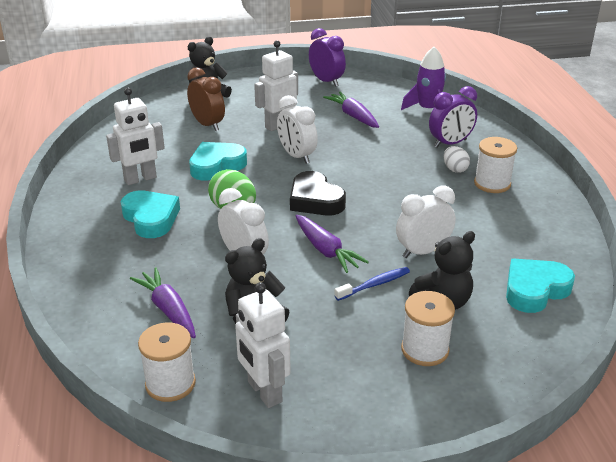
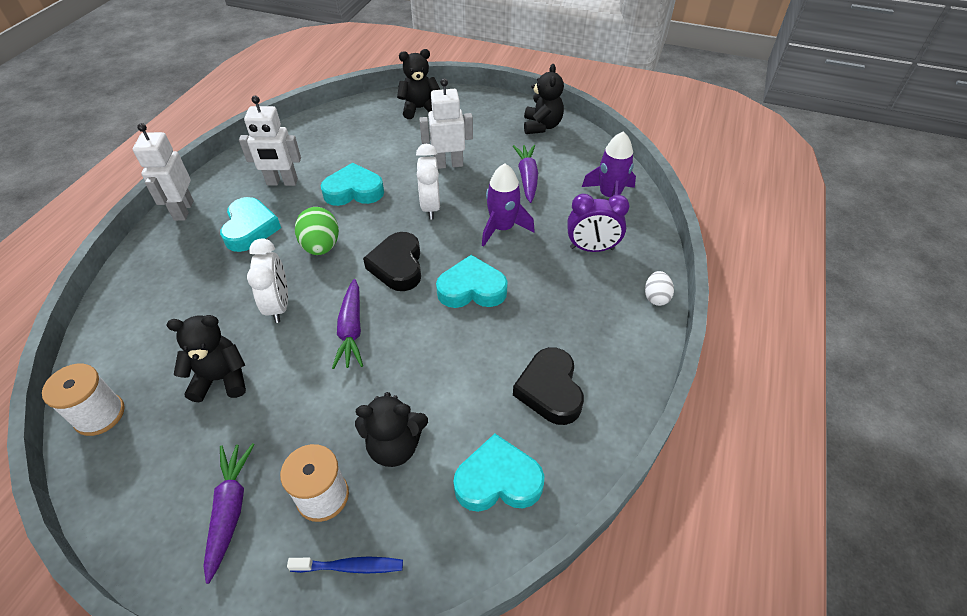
camera: 30 degrees right, 15 degrees up
(168, 310) = (171, 334): purple carrot -> purple carrot (230, 510)
(208, 125) = (389, 142): brown clock -> none
(264, 392) = (153, 466): white robot -> white robot (183, 210)
(326, 81) = (542, 126): purple clock -> black teddy bear
(371, 152) = (502, 228): none -> purple rocket
(374, 284) = (354, 392): blue toothbrush -> blue toothbrush (351, 566)
(390, 194) = (472, 289): none -> turquoise heart
(422, 251) = (435, 374): white clock -> none
(455, 169) = (565, 283): white egg -> white egg (656, 297)
(492, 183) = (586, 319): white spool -> none
(512, 230) = (550, 390): none -> black heart

